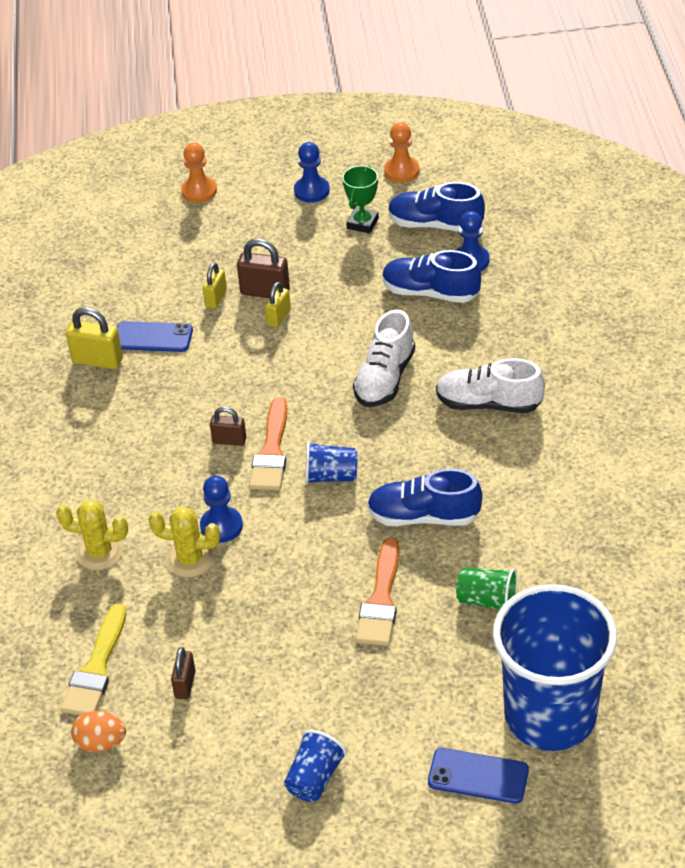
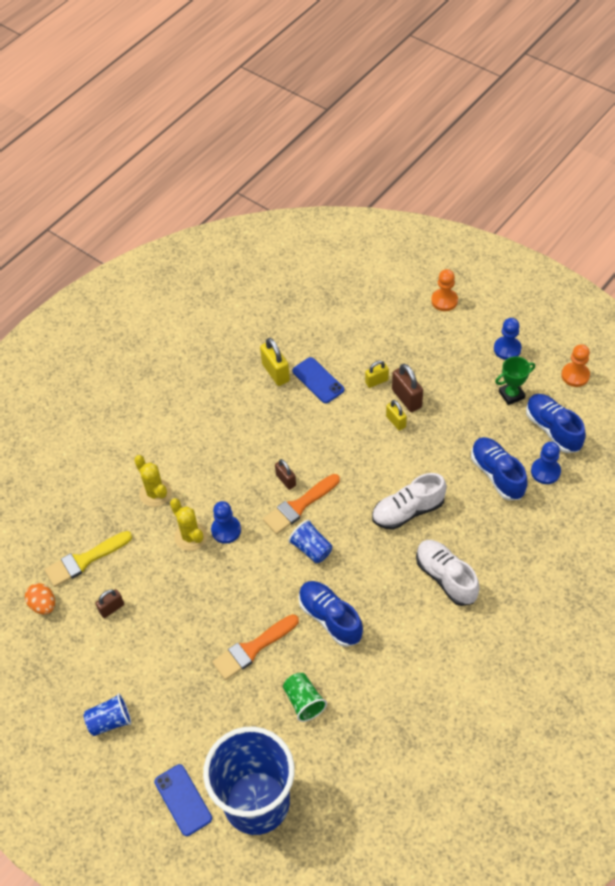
camera: 45 degrees right, 10 degrees up
(279, 317) = (396, 421): yellow padlock -> yellow padlock turned 75 degrees clockwise

